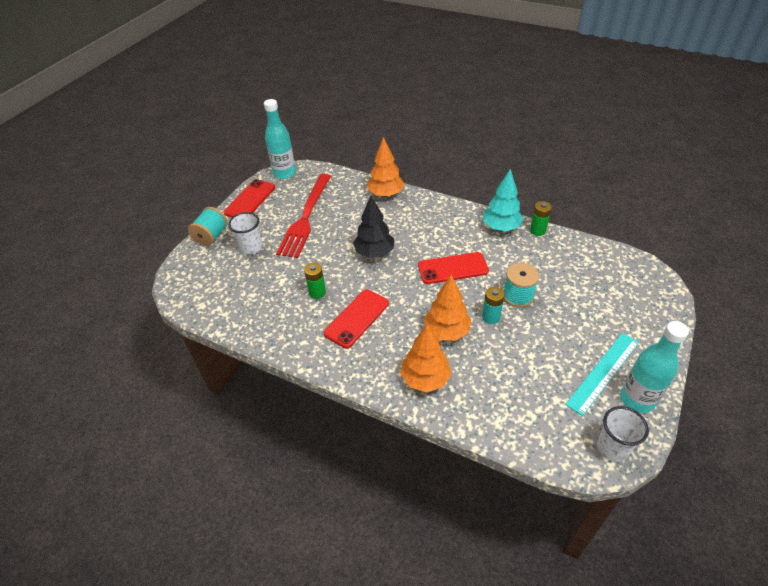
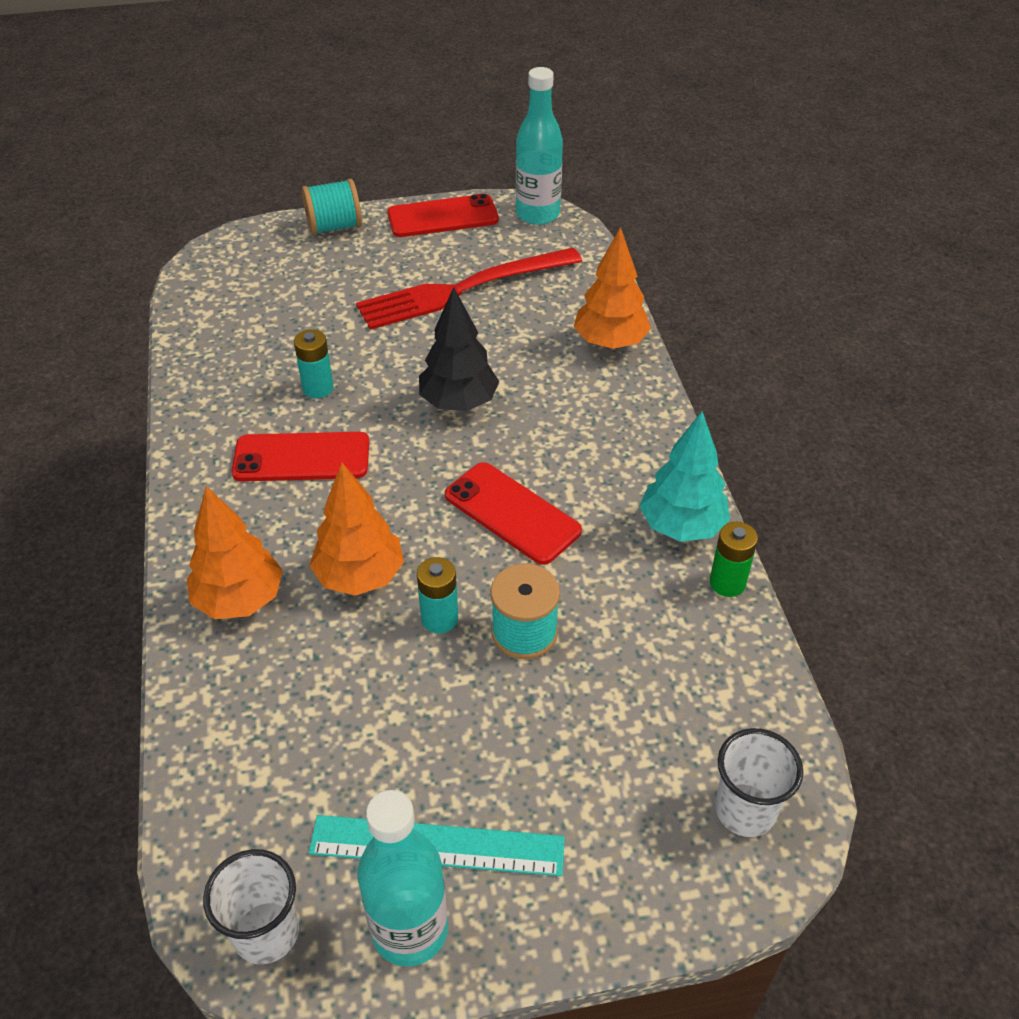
camera: 50 degrees right, 0 degrees up
(251, 247) = (347, 274): white cup -> white cup (745, 810)
(317, 292) = (318, 388): green battery -> turquoise battery

